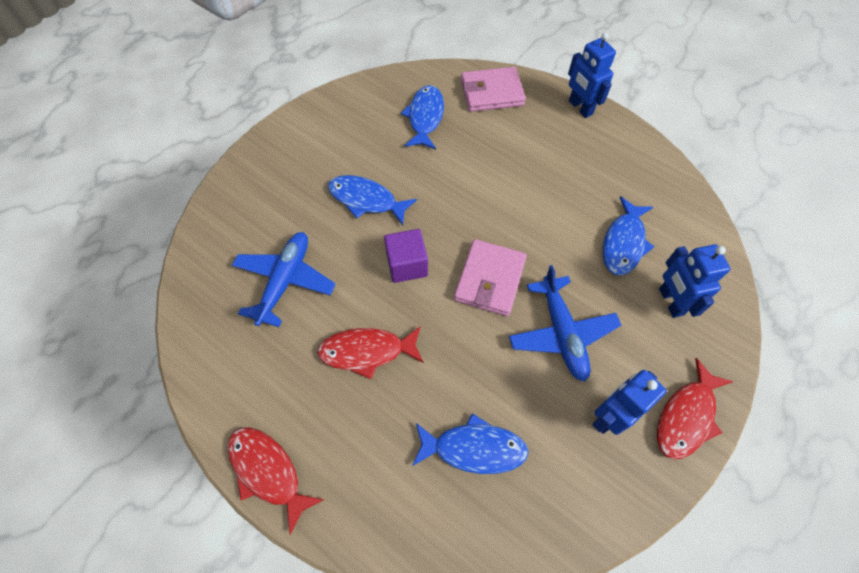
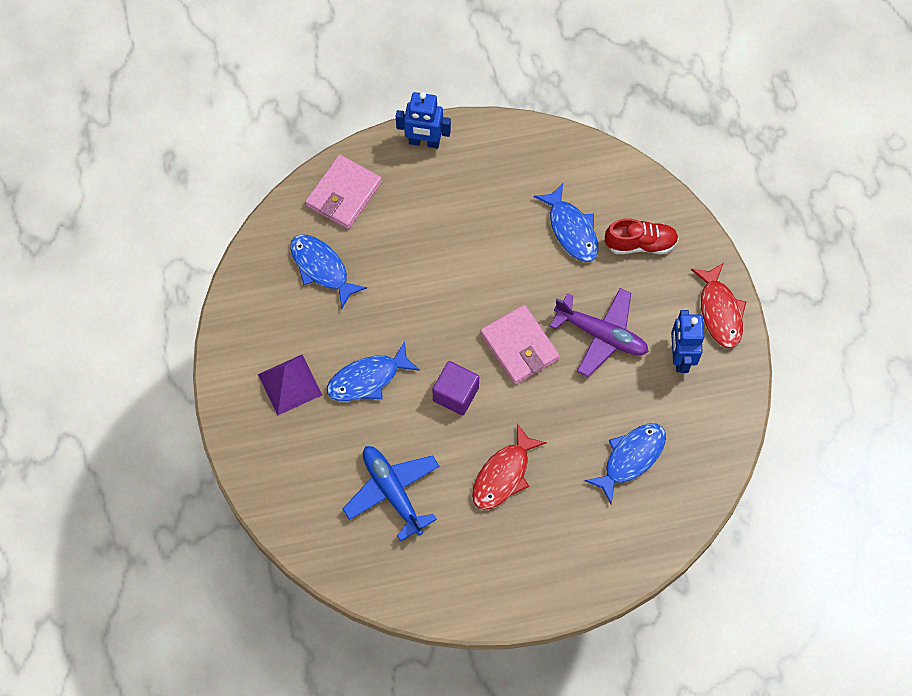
camera: 50 degrees left, 5 degrees up
(268, 472) = (537, 600): red fish -> none
(319, 158) = (290, 384): none -> purple pyramid
(561, 333) = (601, 335): blue plane -> purple plane
(670, 302) = (640, 244): blue robot -> red shoe

